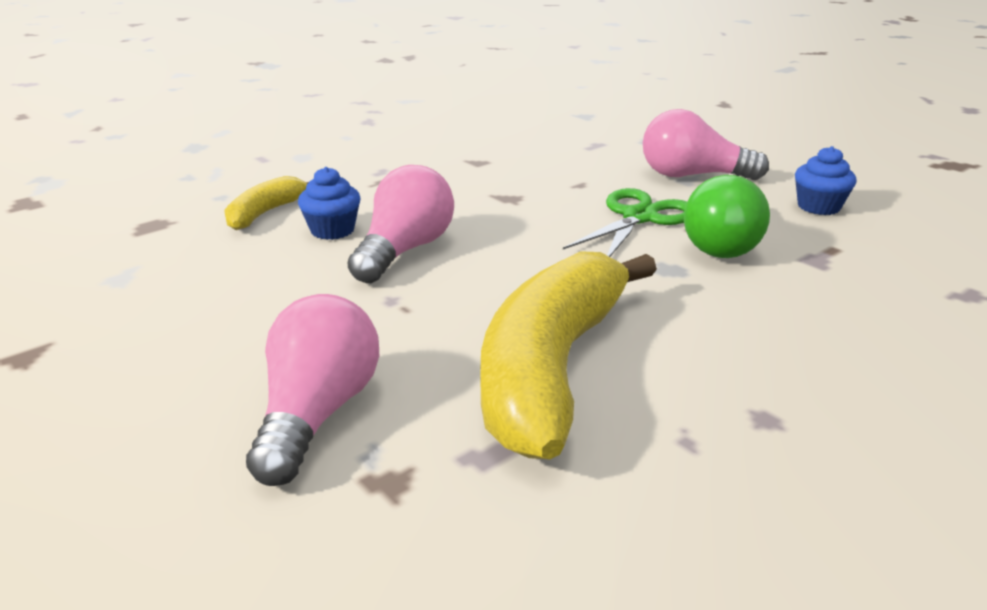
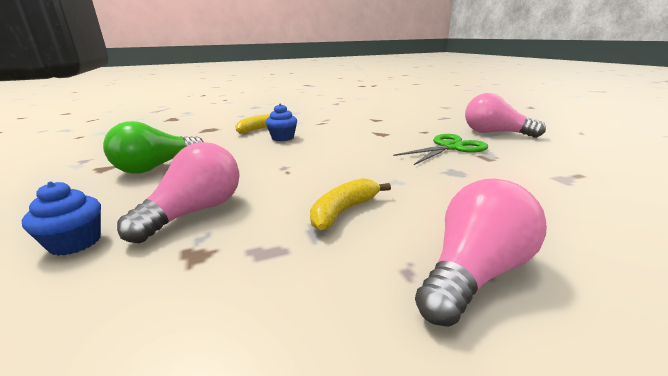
camera: 20 degrees right, 5 degrees down
(404, 251) = (309, 148): pink light bulb -> pink light bulb (474, 273)
(551, 368) = (344, 211): yellow banana -> yellow banana, size x0.48
(723, 243) = (498, 164): green light bulb -> green light bulb (157, 167)
(818, 207) = (576, 153): blue cupcake -> blue cupcake (75, 242)

